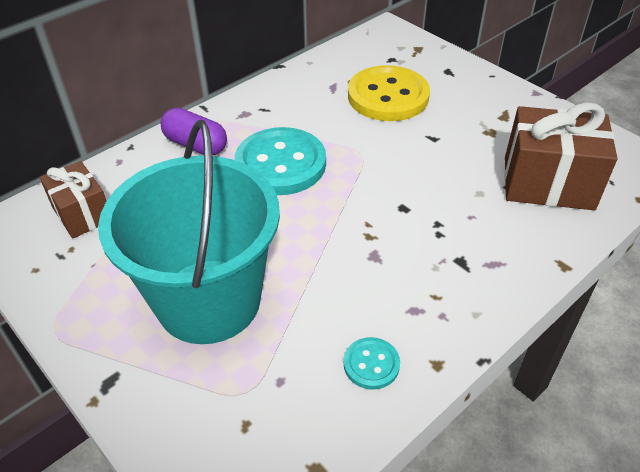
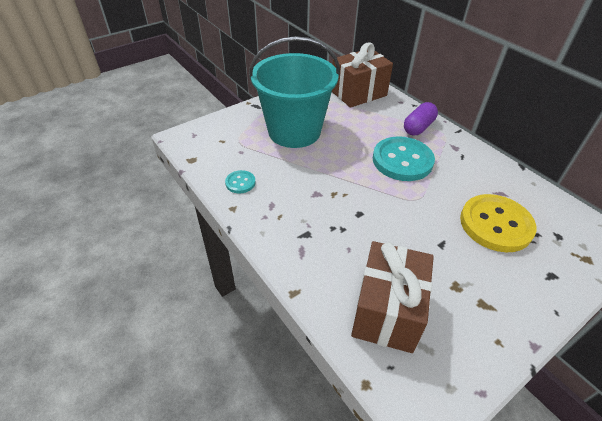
camera: 95 degrees right, 0 degrees up
(82, 214) = (358, 93): brown gift -> brown gift, size x1.64

